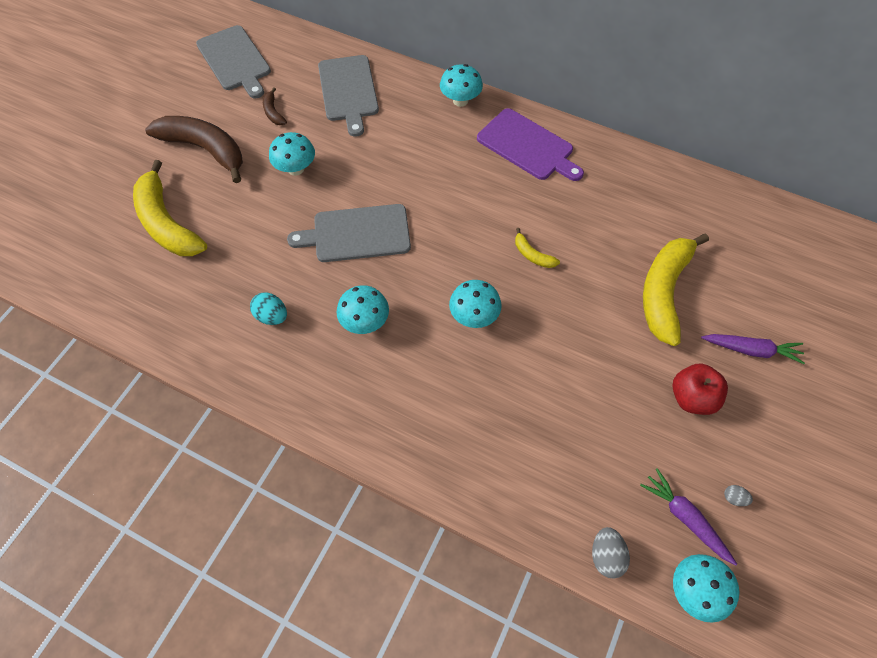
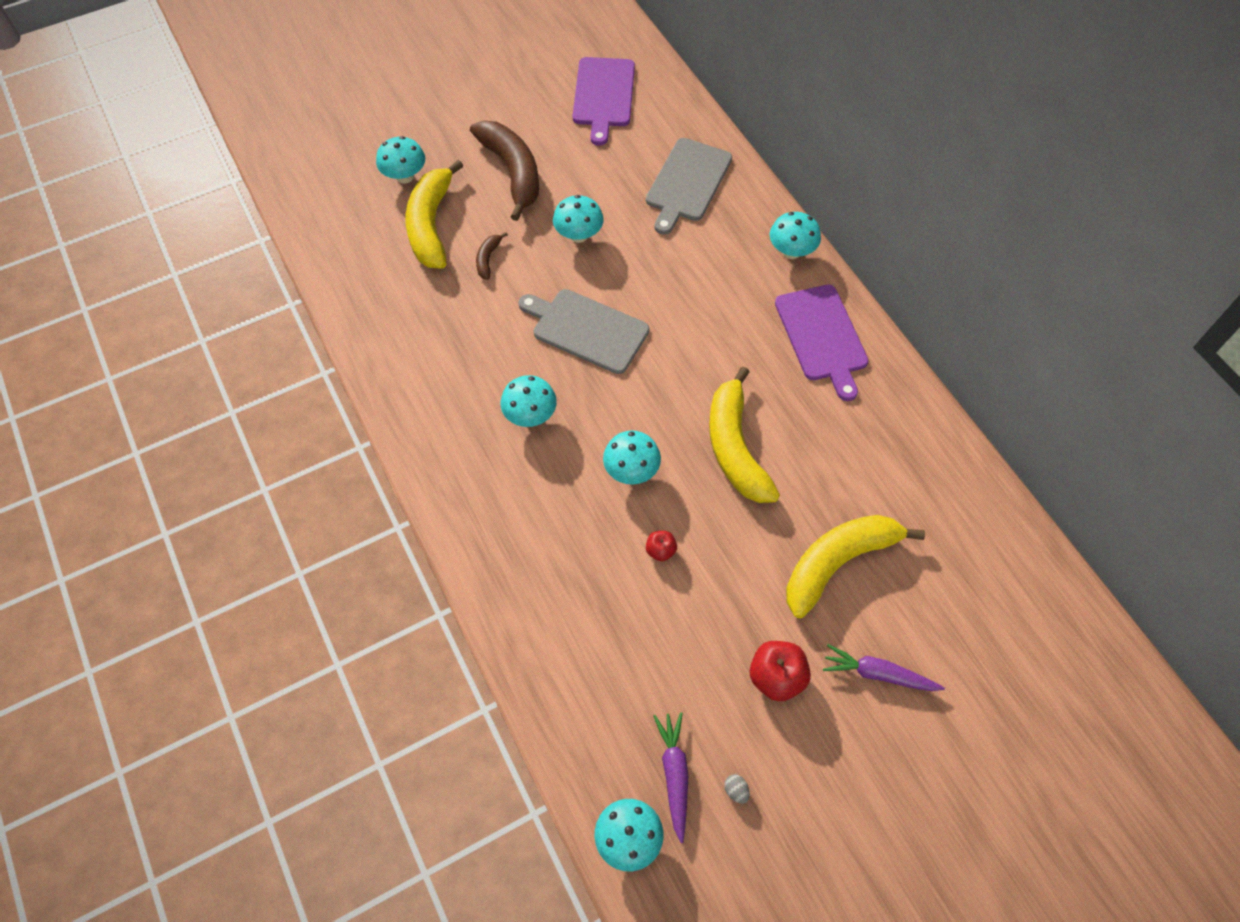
camera: 35 degrees right, 0 degrees up
(114, 198) = (405, 176): none -> turquoise mushroom
(235, 60) = (603, 96): grey cutting board -> purple cutting board
(272, 316) = (456, 361): turquoise egg -> none
(273, 112) = (600, 167): brown banana -> brown banana (488, 259)
(532, 255) = (735, 447): yellow banana -> yellow banana, size x2.28
(542, 361) = (660, 550): none -> red apple
(606, 556) = (575, 754): grey egg -> none
(751, 350) = (878, 674): purple carrot -> purple carrot turned 150 degrees clockwise

